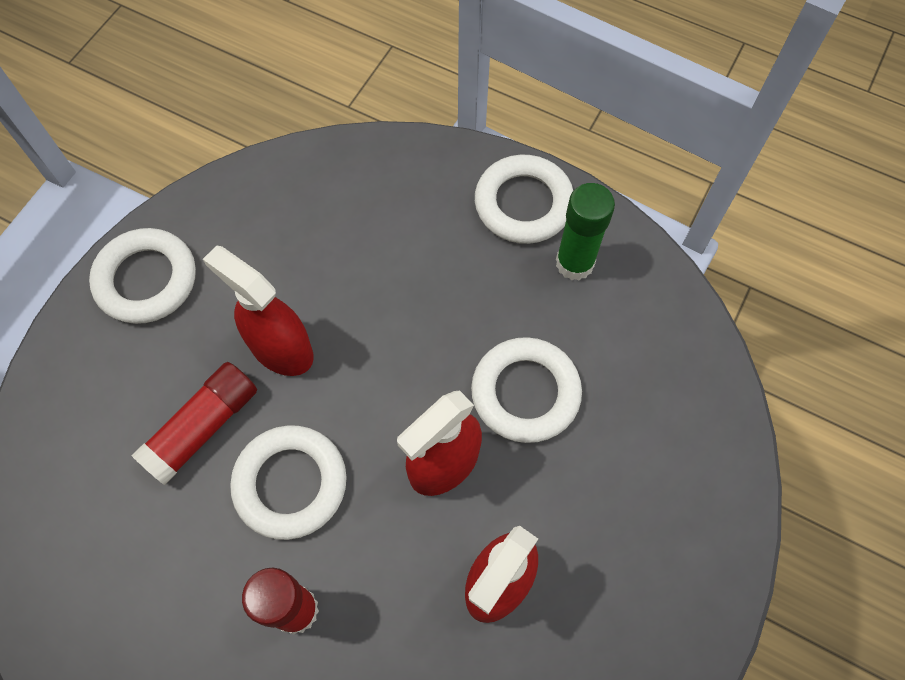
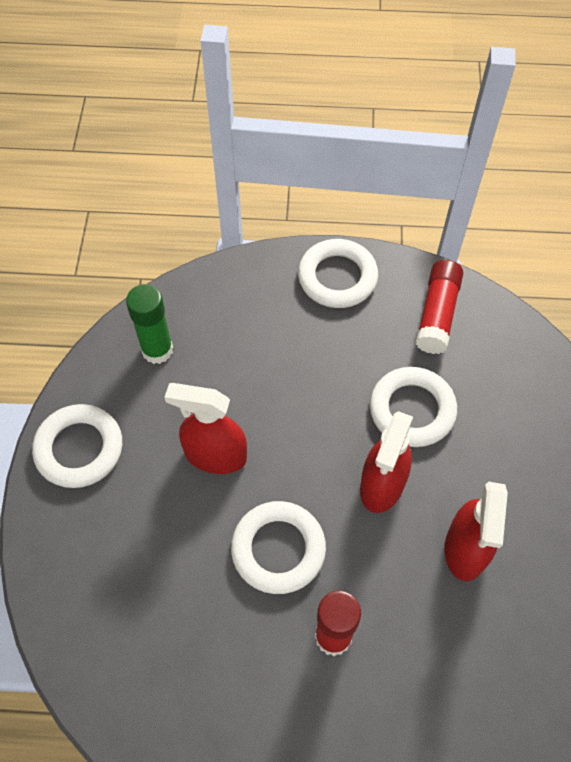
camera: 25 degrees left, 5 degrees down
(203, 428) = (188, 539): red glue stick -> red glue stick (437, 314)
(574, 263) = (396, 305): green glue stick -> green glue stick (157, 350)

